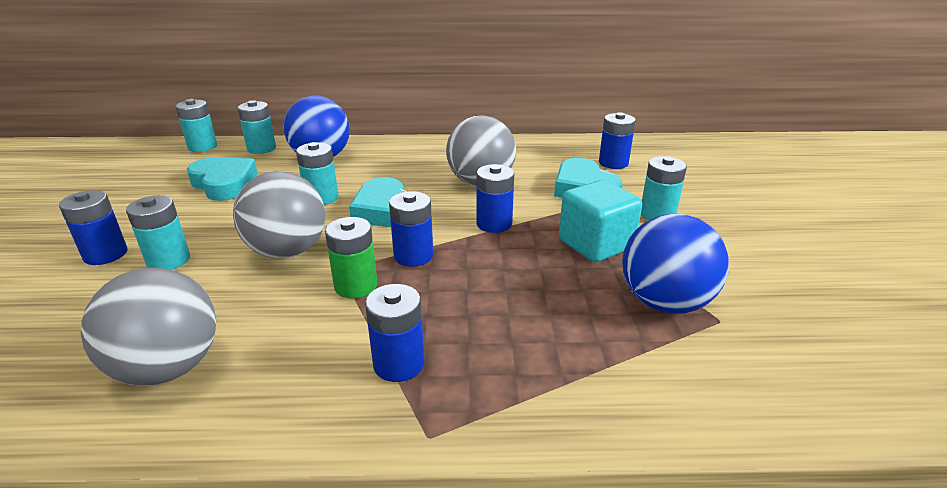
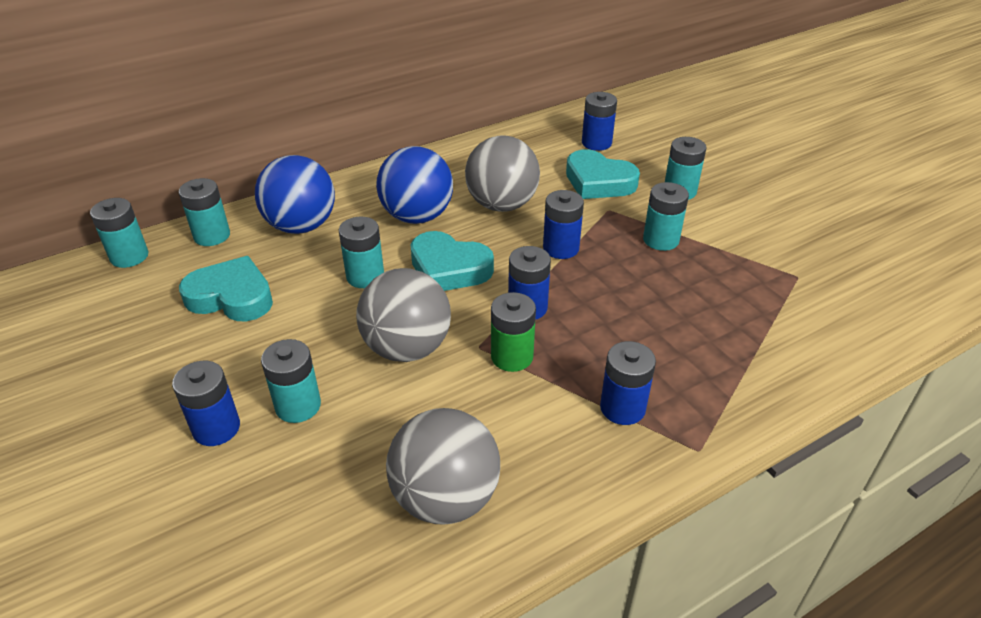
camera: 30 degrees left, 10 degrees up
(595, 245) = (661, 240): turquoise cube -> turquoise battery
(664, 303) = (753, 276): blue ball -> blue ball (417, 216)

